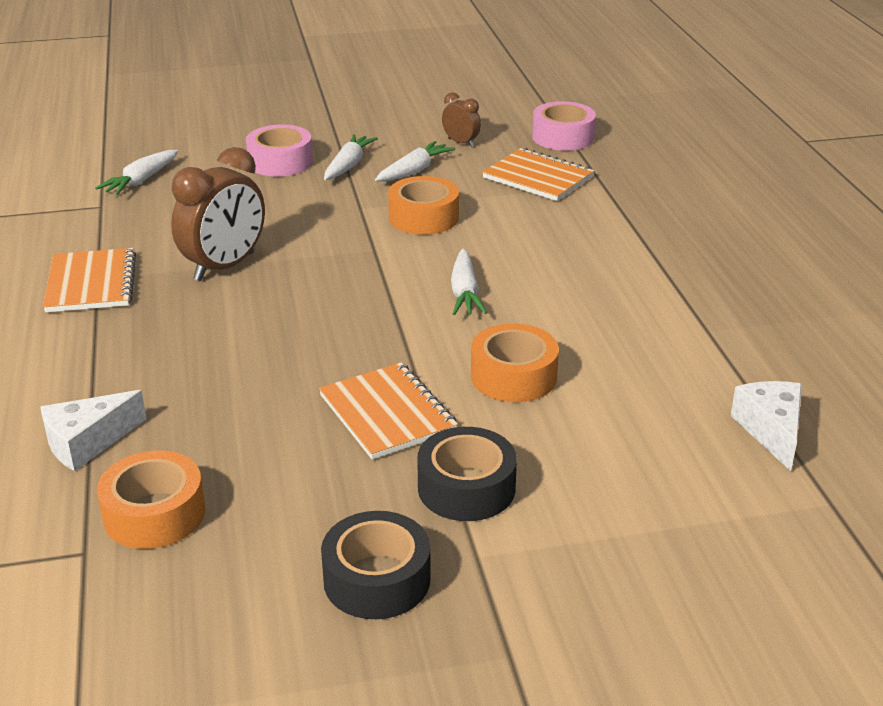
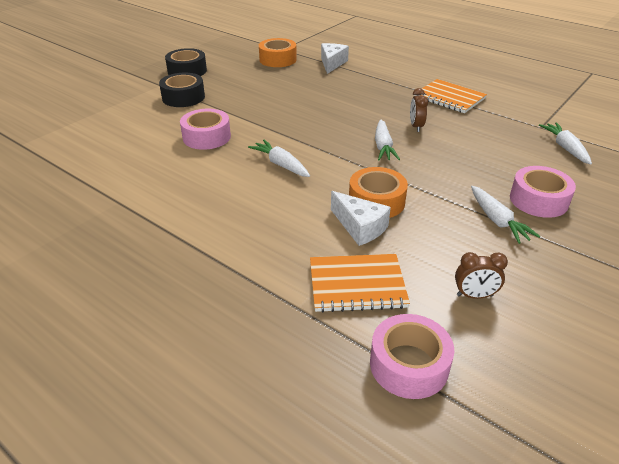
camera: 140 degrees right, 5 degrees up
(224, 266) = (416, 126): brown clock -> brown clock, size x0.51
(387, 413) = (243, 105): orange notebook -> none
(414, 171) = (450, 240): white carrot -> white carrot (383, 147)
(513, 376) = (206, 137): orange tape -> pink tape
(771, 431) = (58, 162): white cheese -> white cheese (360, 227)

